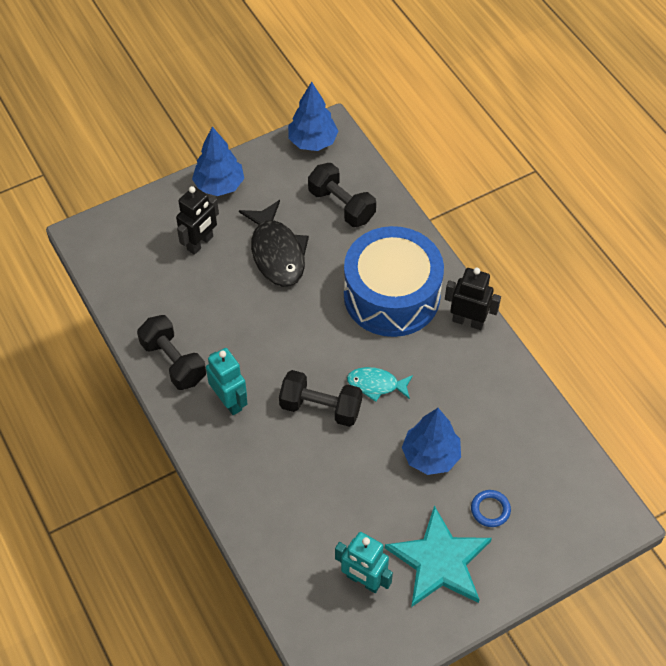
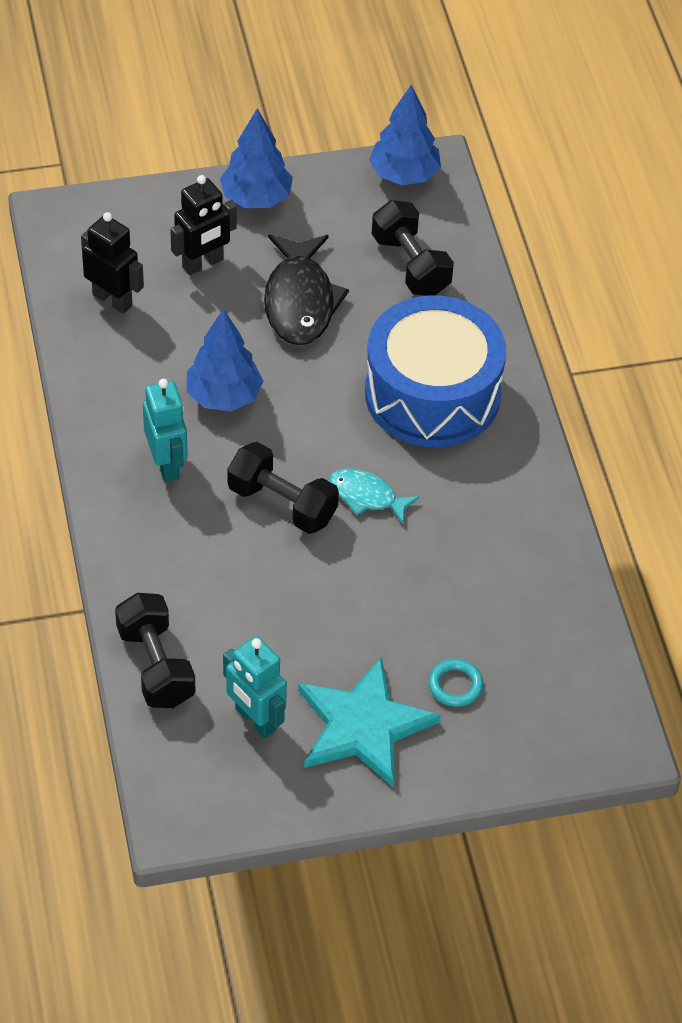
camera: 15 degrees right, 5 degrees down
(173, 362) = (112, 398): black dumbbell -> black dumbbell (156, 666)
(430, 456) = (403, 600): blue tree -> blue tree (224, 396)
(468, 321) = (522, 452): black robot -> black robot (113, 300)
(490, 510) = (455, 685): blue ring -> turquoise ring

